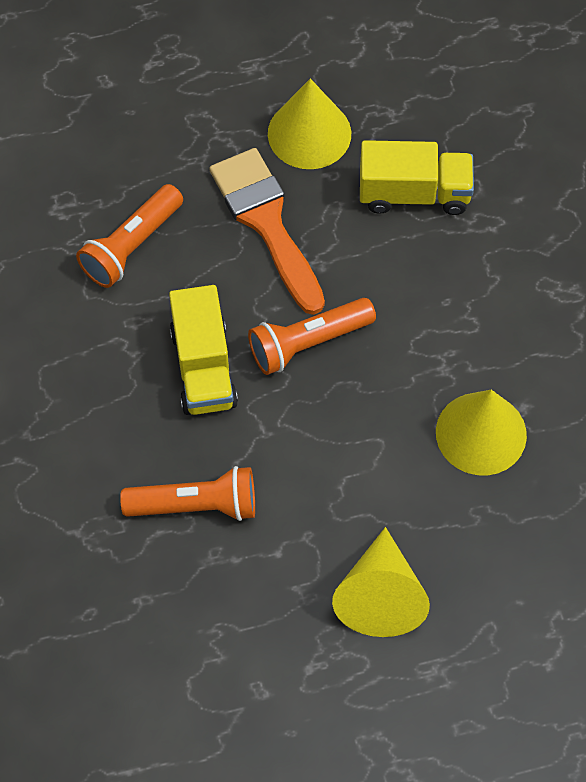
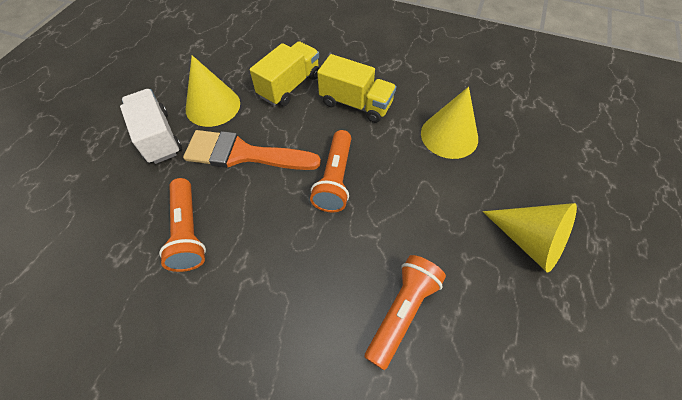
camera: 55 degrees left, 5 degrees down
(203, 367) = (306, 243): yellow truck -> yellow truck (355, 104)
(218, 116) = (158, 137): none -> white truck

